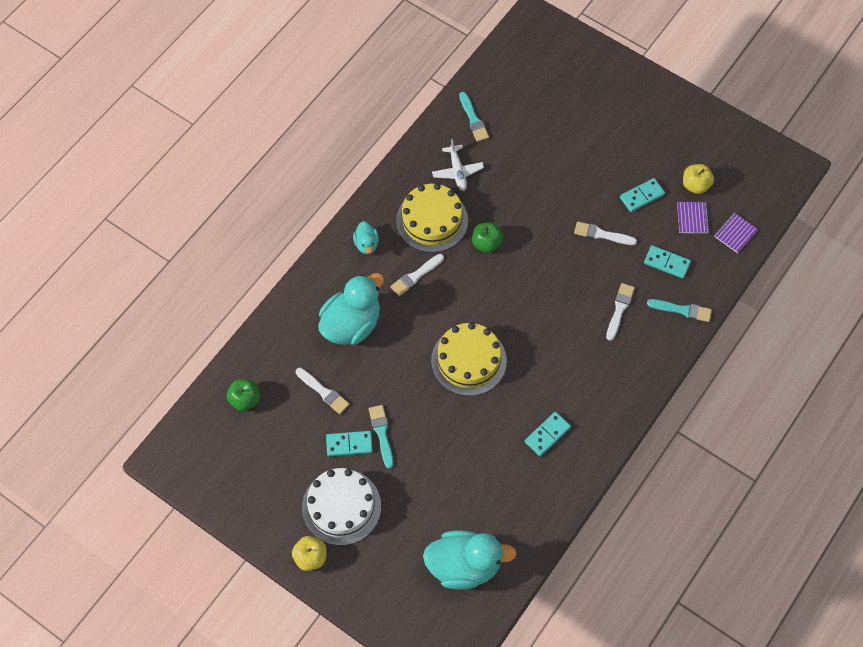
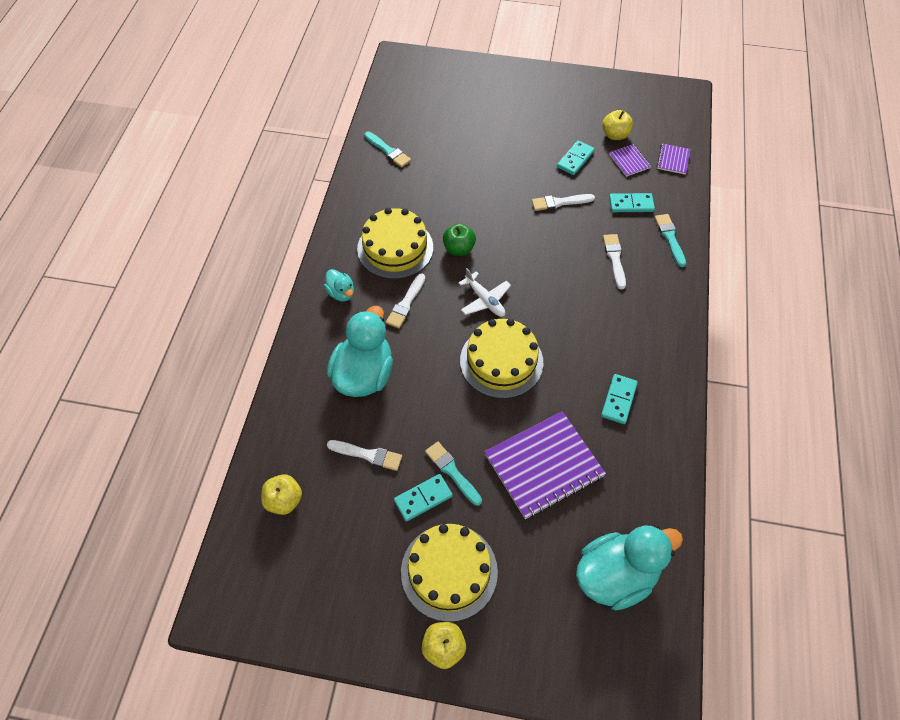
camera: 25 degrees left, 5 degrees down
(245, 400) = (284, 500): green apple -> yellow apple
(341, 507) = (449, 571): white cake -> yellow cake
(456, 460) = (544, 465): none -> purple notebook
(457, 171) = (397, 198): white plane -> white plane (485, 300)
(682, 310) = (670, 238): turquoise brush -> turquoise brush turned 90 degrees counterclockwise

